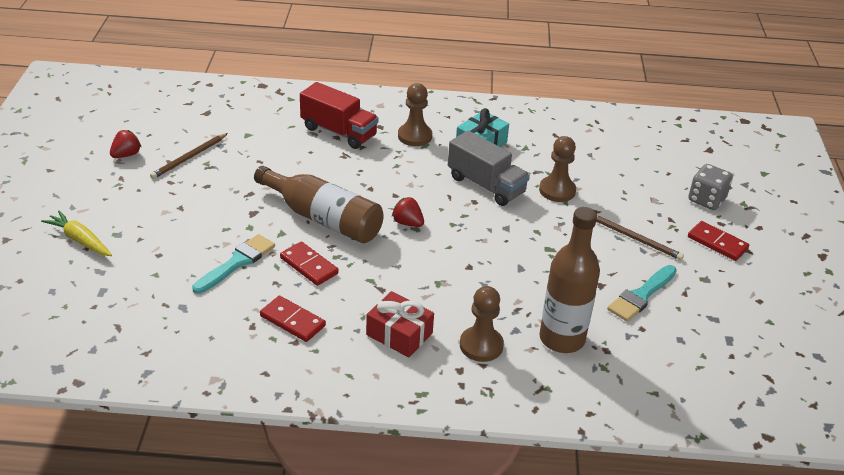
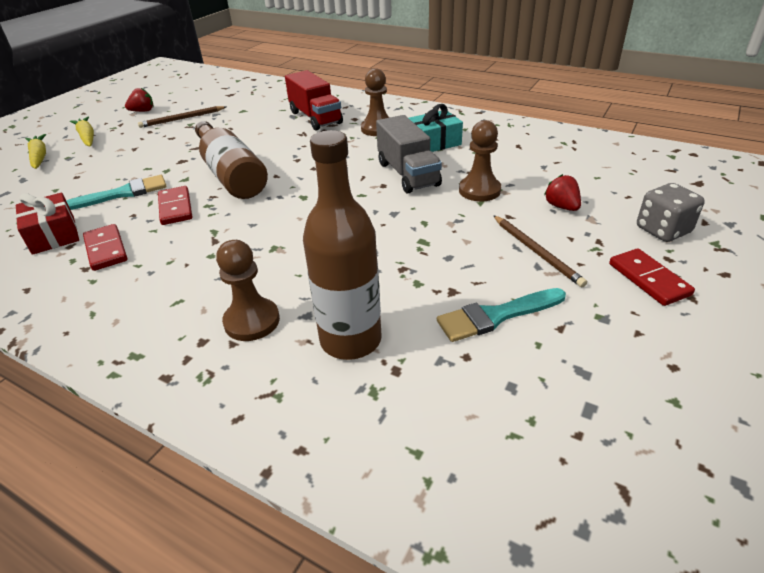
camera: 30 degrees right, 0 degrees up
(103, 203) = (87, 137): none -> yellow carrot
(399, 334) = (183, 286): red gift -> red gift (53, 235)
(407, 223) = (300, 191): red strawberry -> red strawberry (561, 207)

